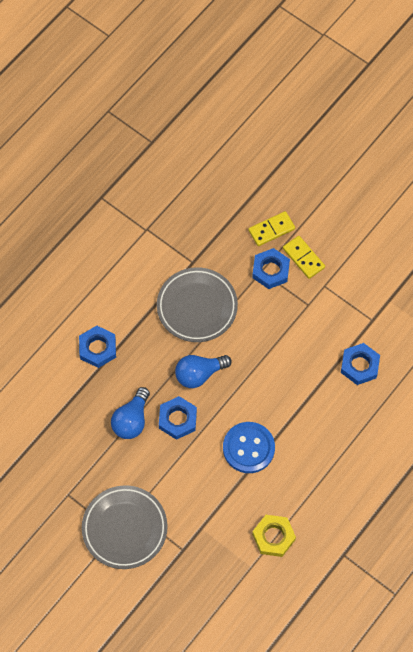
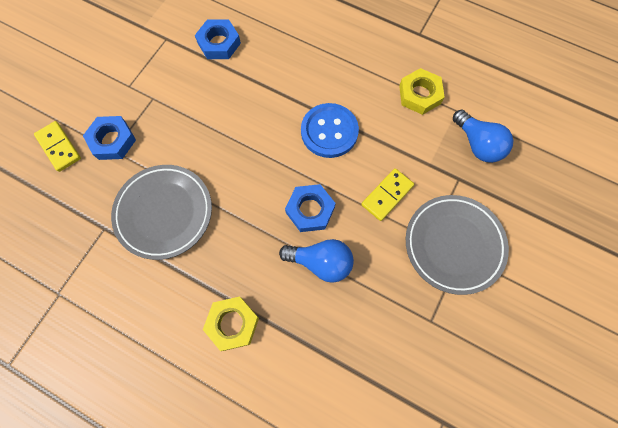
camera: 100 degrees left, 5 degrees up
(97, 348) = (232, 324): blue nut -> yellow nut
(199, 374) = (250, 196): blue light bulb -> blue light bulb (477, 144)
(303, 258) = (95, 110): yellow domino -> yellow domino (387, 195)

